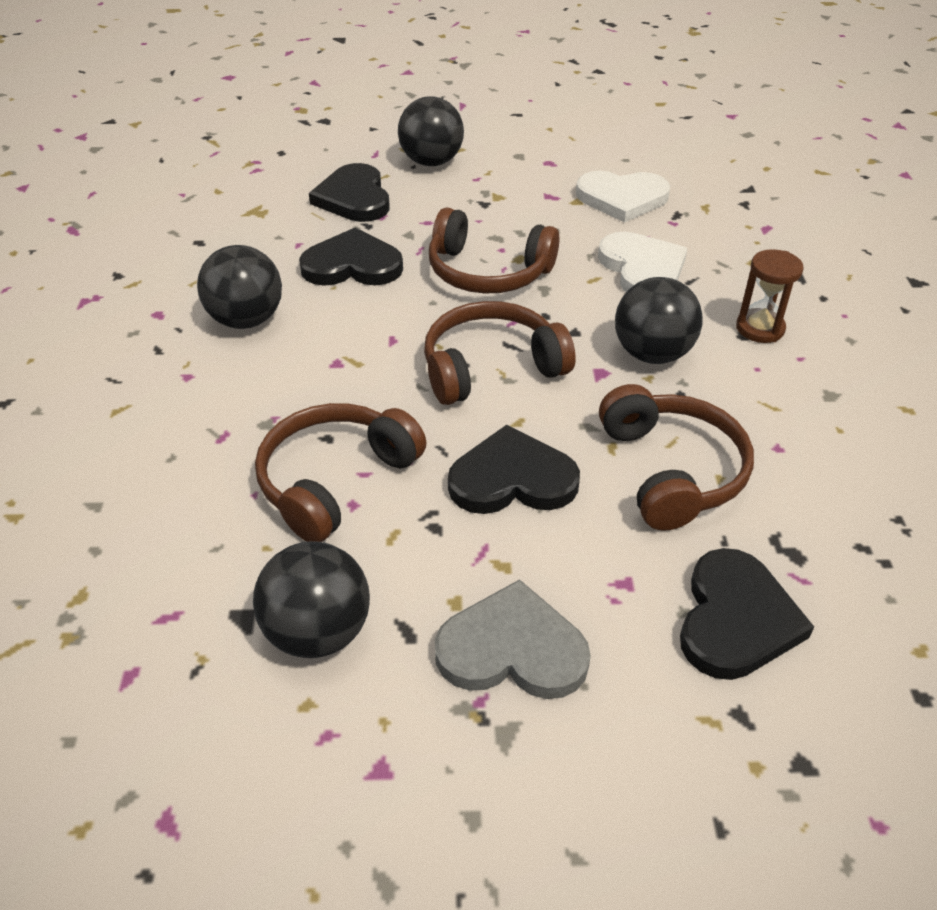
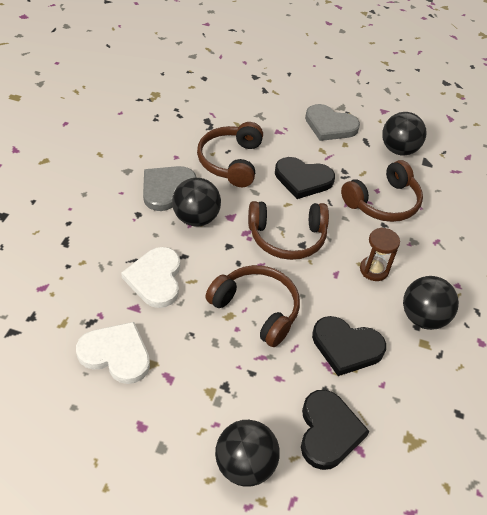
camera: 165 degrees left, 5 degrees up
(736, 619) = (246, 110): black heart -> none
(738, 385) = (166, 188): none -> grey heart
(760, 328) = (125, 215): brown hourglass -> brown hourglass (374, 270)

